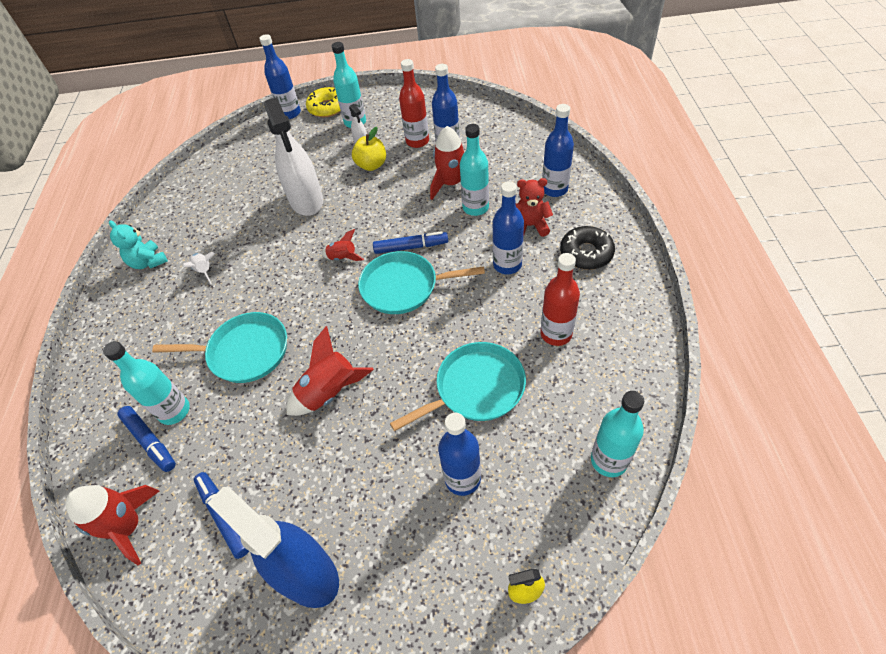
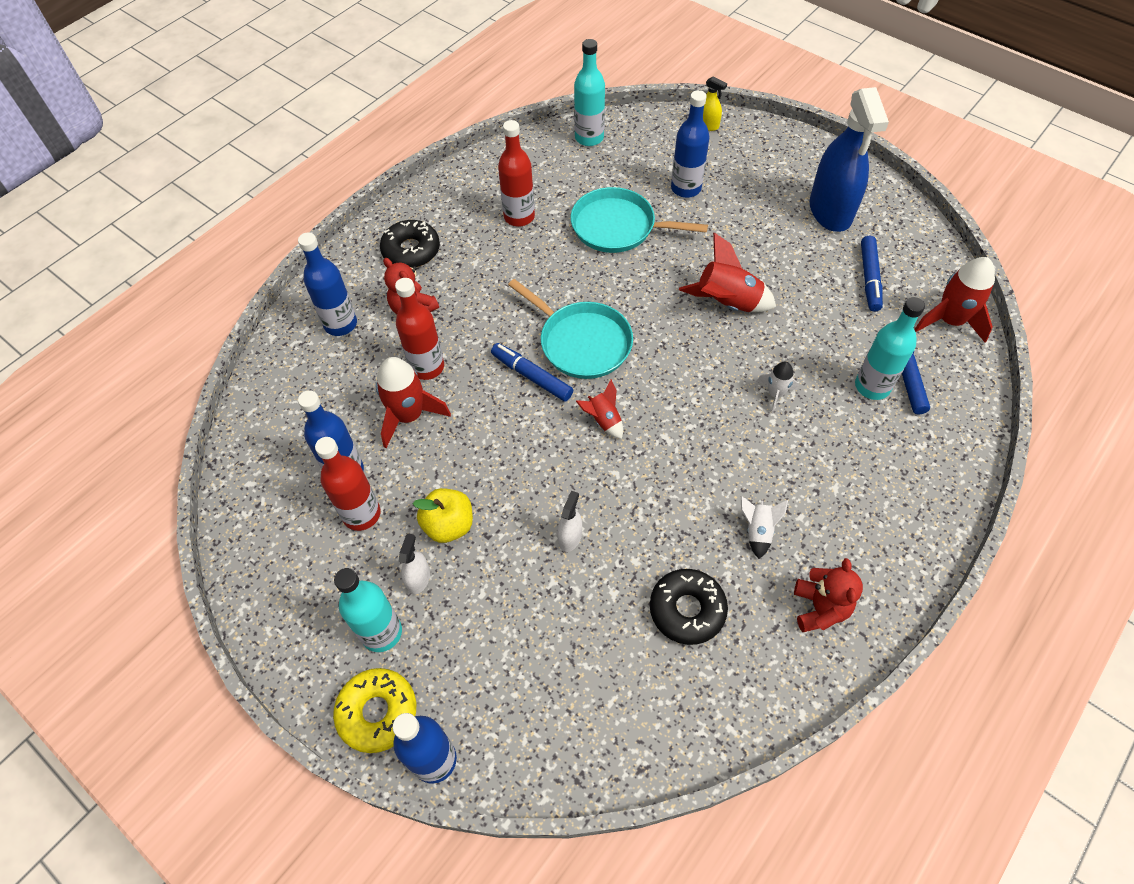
camera: 140 degrees left, 5 degrees up
(148, 262) = (819, 608): turquoise teddy bear -> red teddy bear
(220, 216) = (687, 610): none -> black donut
(244, 352) = (775, 394): turquoise pan -> white rocket
(306, 201) = (570, 537): white spray bottle -> white spray bottle, size x0.42
(475, 208) = (427, 367): turquoise bottle -> red bottle
(507, 265) = (479, 291): blue bottle -> none

